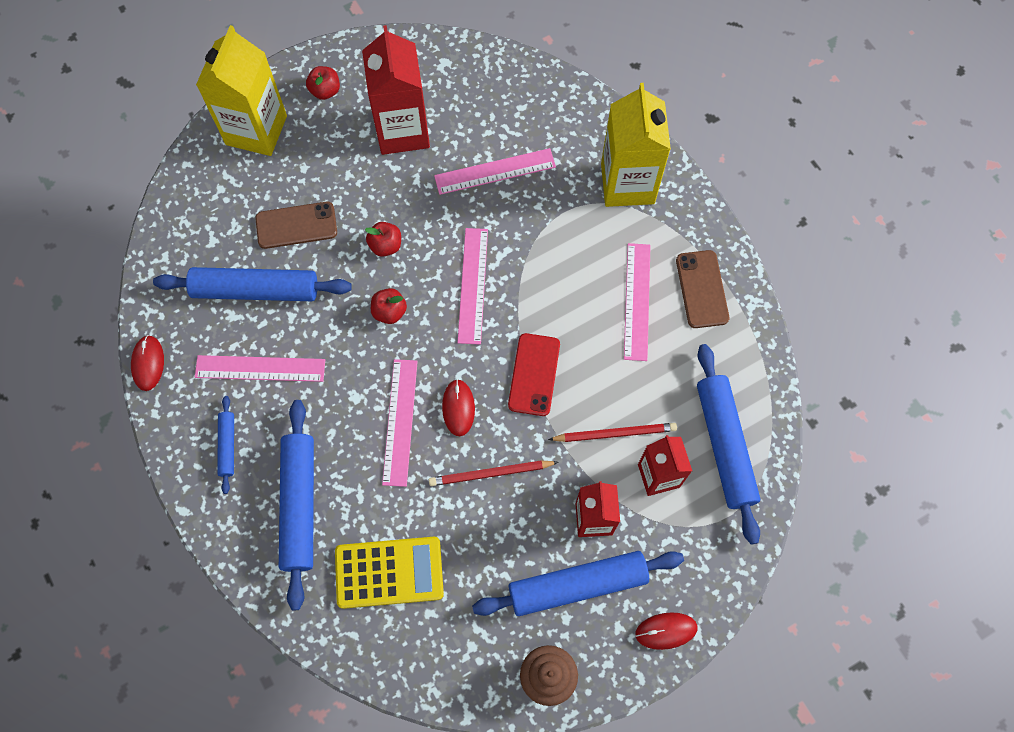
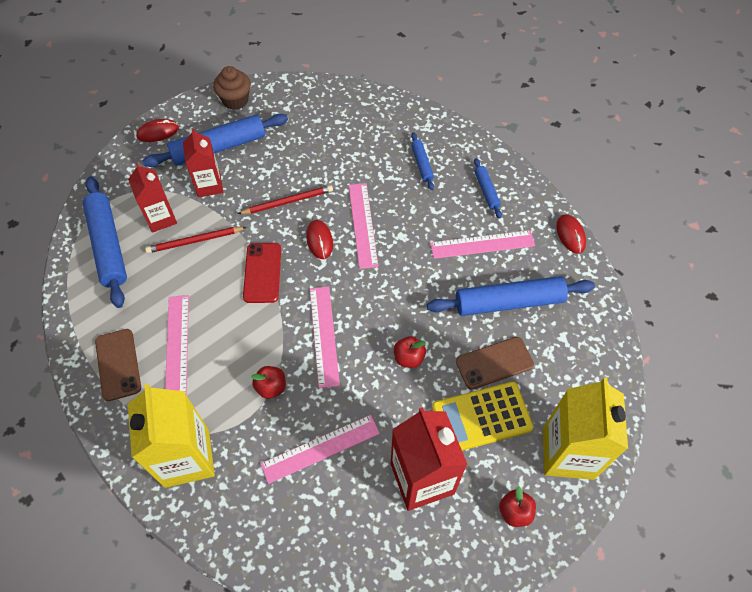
camera: 170 degrees right, 10 degrees down
(299, 505) = (422, 164): blue rolling pin -> blue rolling pin, size x0.49
(389, 312) = (391, 302): red apple -> red apple (271, 387)
(389, 572) = (349, 137): yellow calculator -> yellow calculator (481, 417)

